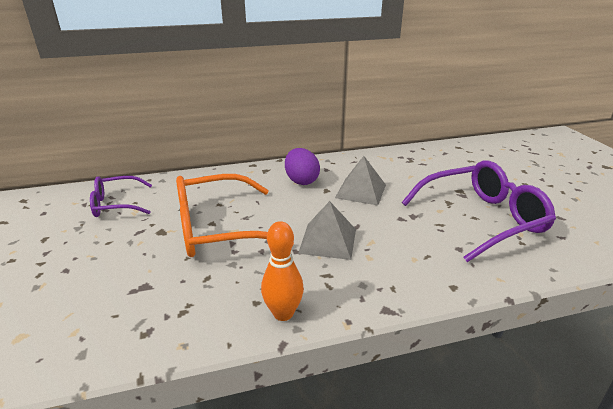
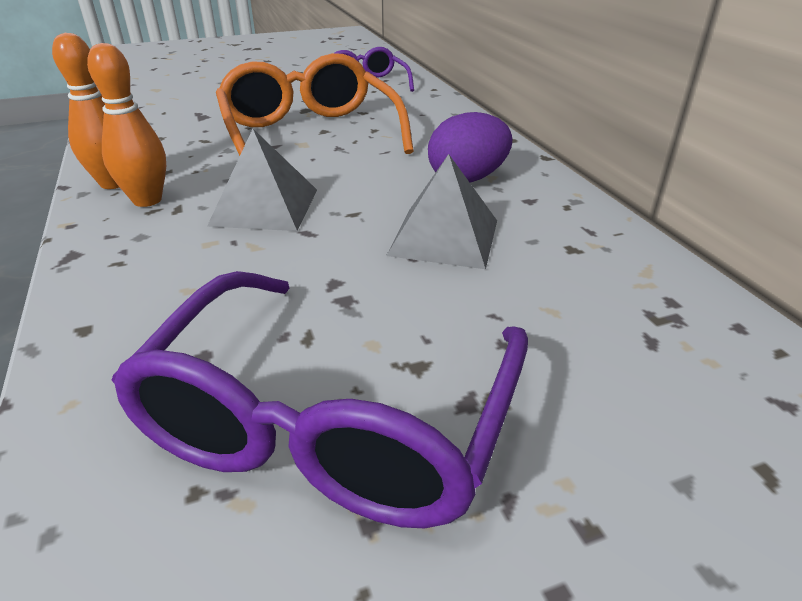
camera: 85 degrees right, 5 degrees up
(314, 290) = (147, 200): none -> orange bowling pin
(482, 219) = (329, 421): purple glasses -> purple glasses turned 45 degrees clockwise

